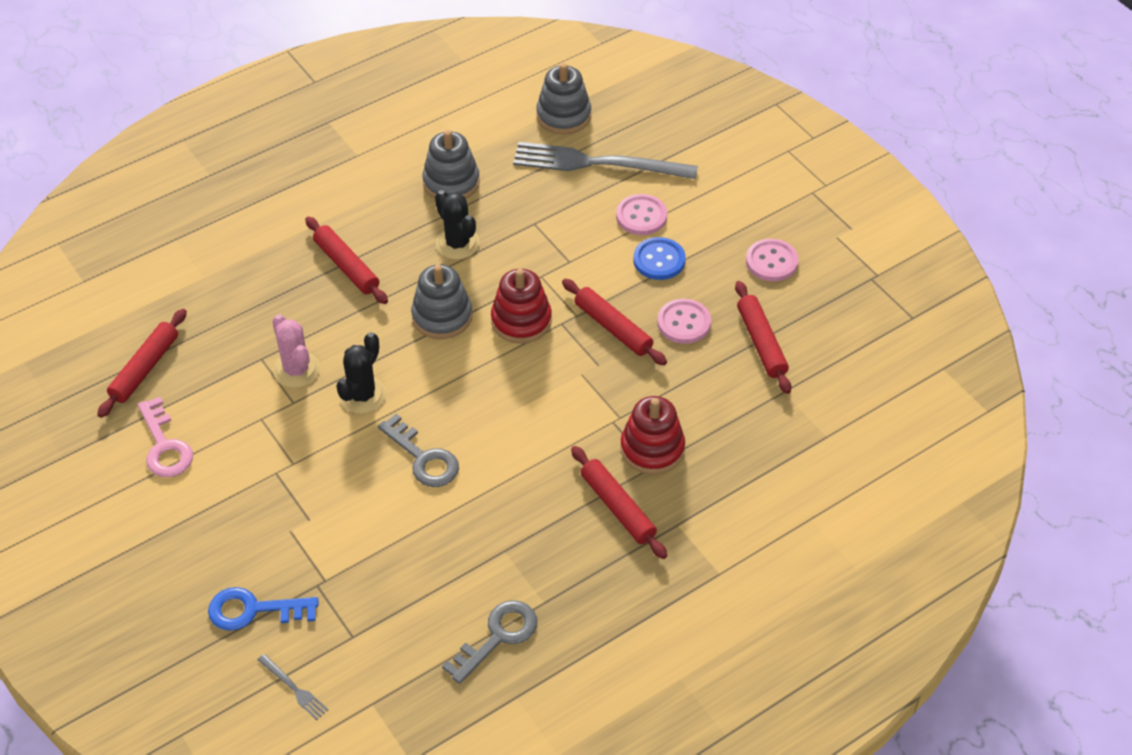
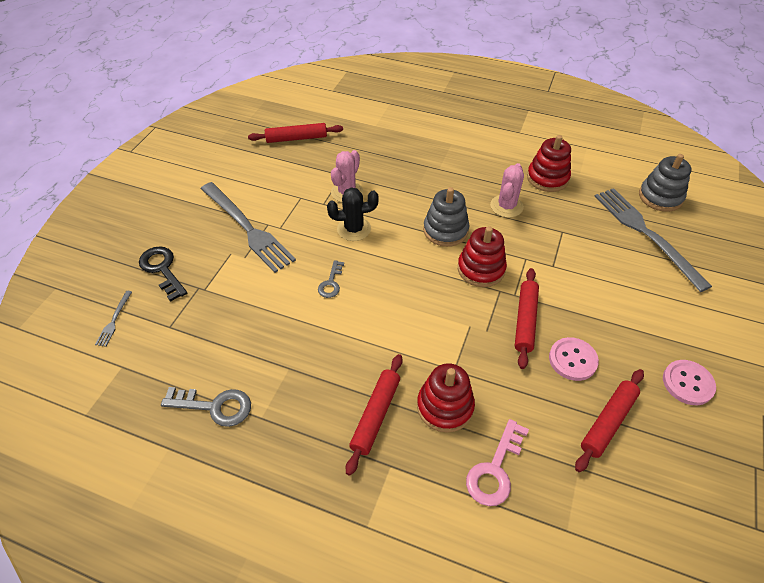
camera: 55 degrees right, 0 degrees up
(164, 446) = (252, 172): pink key -> pink key (495, 469)
(254, 610) = (162, 269): blue key -> black key
(263, 495) = (247, 228): none -> grey fork
(347, 266) = (439, 171): red rolling pin -> none
(423, 458) = (331, 283): grey key -> grey key, size x0.62
(451, 182) = (547, 178): grey stacking toy -> red stacking toy
(457, 244) = (506, 206): black cactus -> pink cactus
(641, 216) = (633, 281): pink button -> none
(659, 260) = (609, 313): blue button -> none

